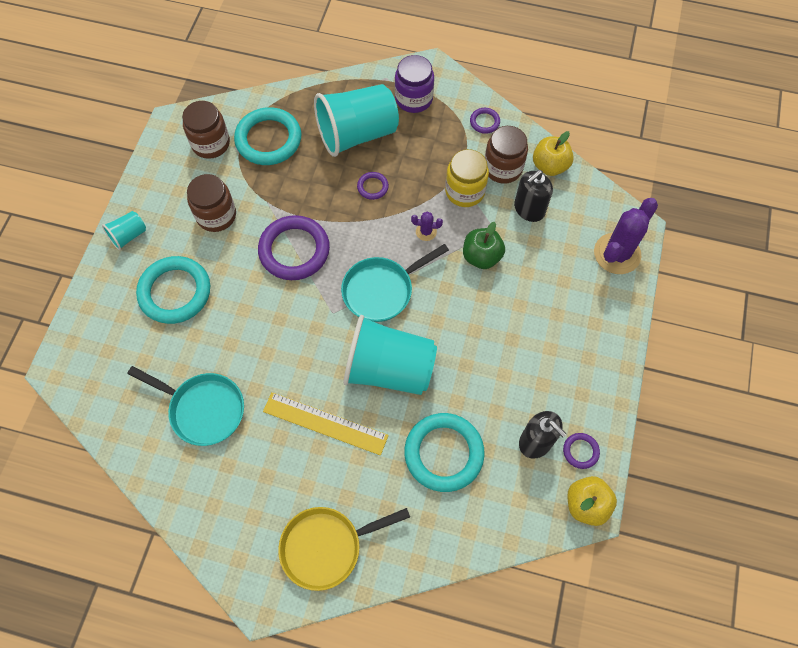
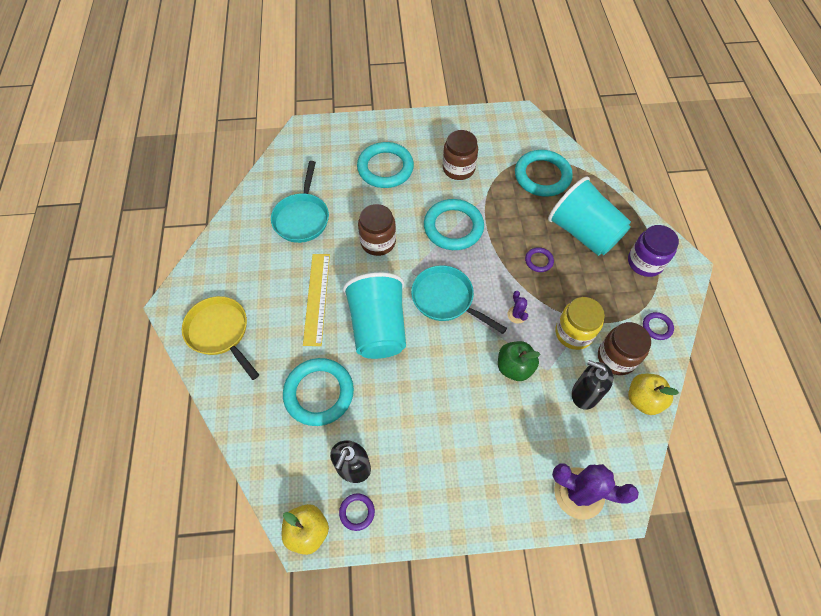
camera: 70 degrees right, 5 degrees down
(128, 236) = (417, 126): turquoise cup -> none
(211, 143) = (517, 143): brown jar -> brown jar (378, 242)
(294, 250) = (453, 227): purple ring -> turquoise ring

